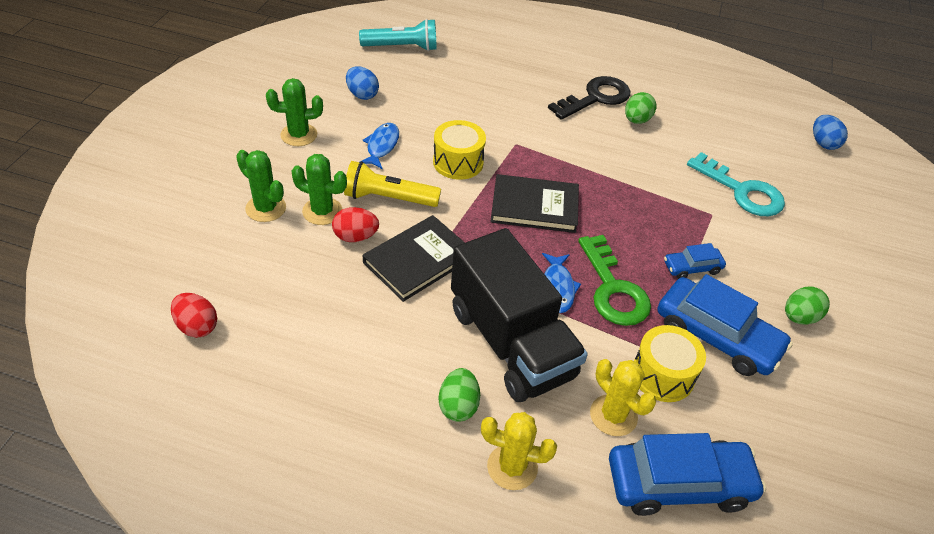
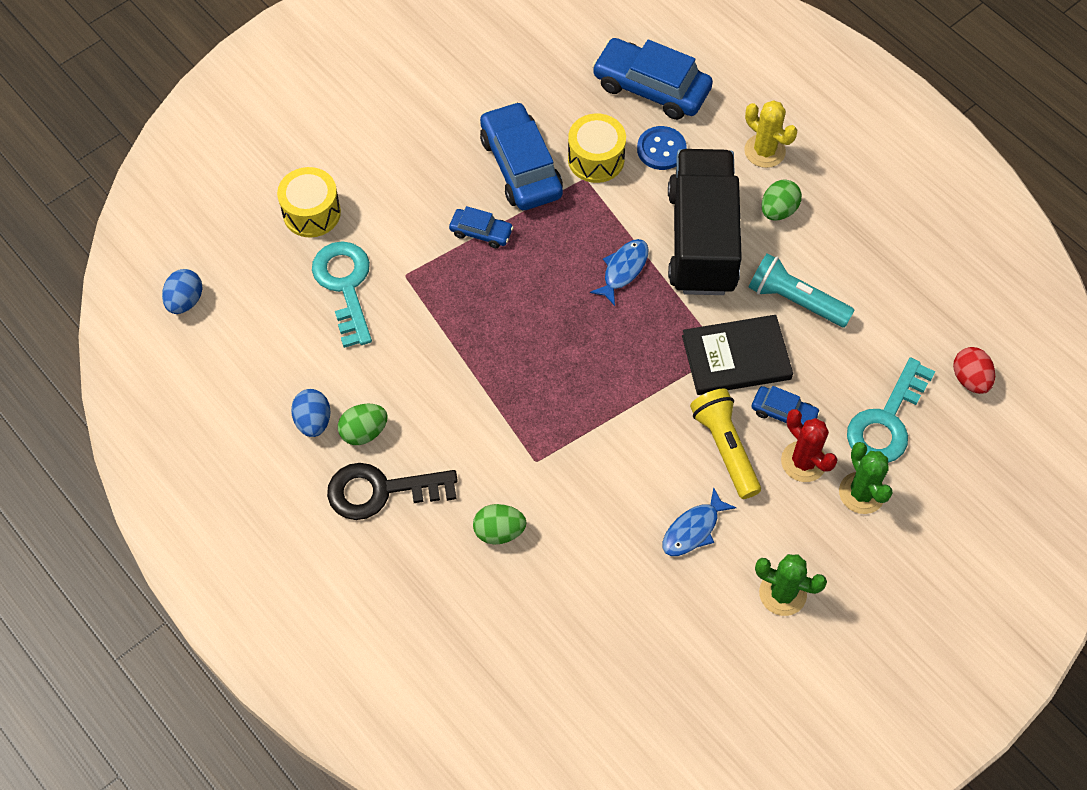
camera: 145 degrees left, 15 degrees up
(265, 263) = (886, 421): none -> turquoise key
(322, 211) = (803, 461): green cactus -> red cactus
(355, 237) = (784, 413): red egg -> blue car
(362, 94) = (671, 634): blue egg -> blue egg (313, 421)
(388, 198) = (725, 448): yellow flashlight -> yellow flashlight turned 150 degrees counterclockwise
(402, 47) = (566, 712): turquoise flashlight -> turquoise flashlight (795, 300)
(458, 162) = (620, 464): yellow drum -> yellow drum (311, 213)
(534, 206) = (578, 367): black book -> none
(613, 289) = (574, 245): green key -> none
(613, 415) = (661, 149): yellow cactus -> blue button
(799, 317) = (433, 148): green egg -> green egg (499, 531)

